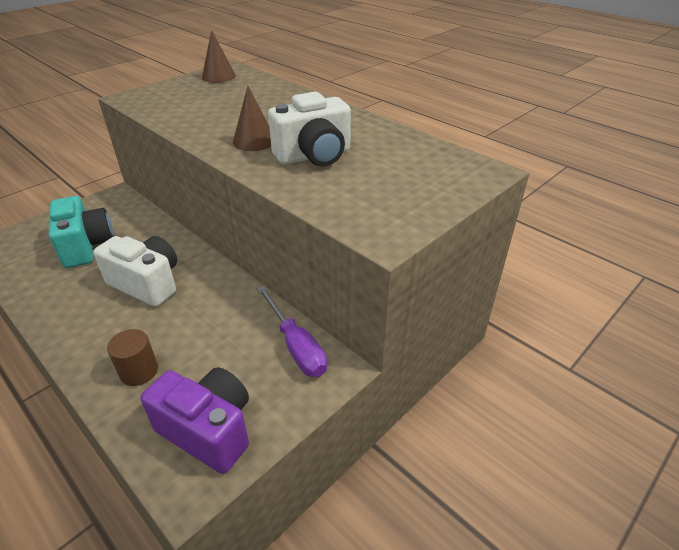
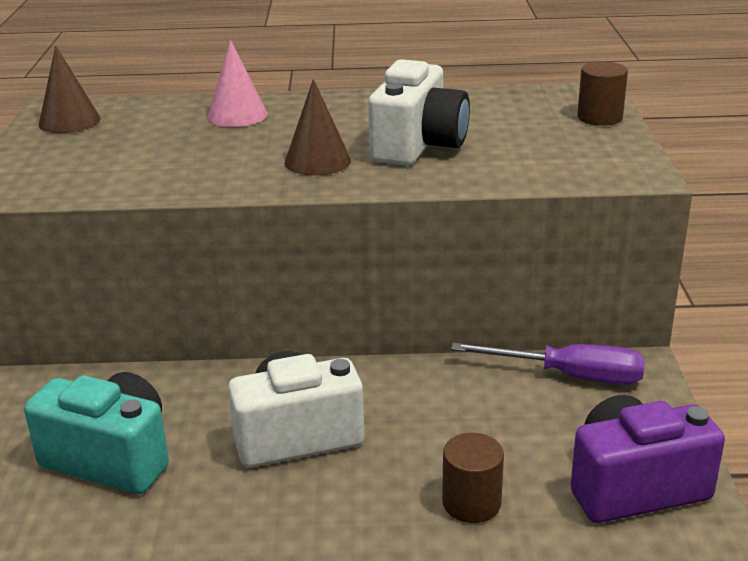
camera: 45 degrees left, 10 degrees down
(280, 101) = (237, 115): none -> pink cone
(452, 189) = (599, 117): none -> brown cylinder

